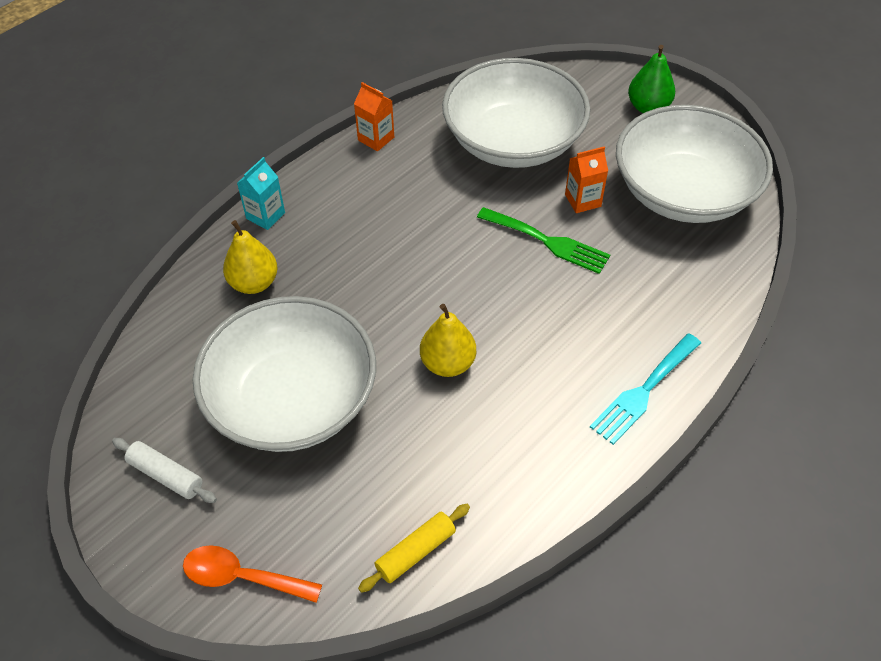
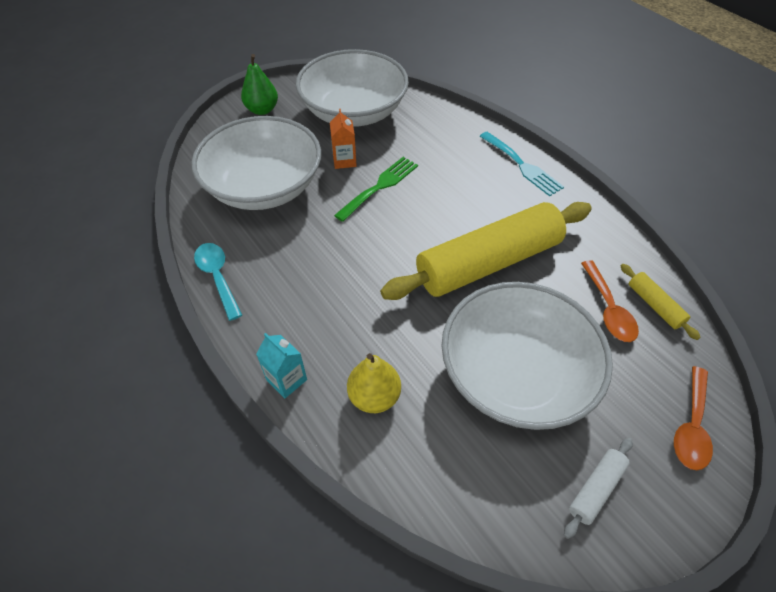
camera: 80 degrees left, 0 degrees up
(376, 139) = (218, 277): orange carton -> turquoise spoon
(399, 496) = (608, 309): none -> orange spoon
(448, 363) = (488, 262): yellow pear -> yellow rolling pin

